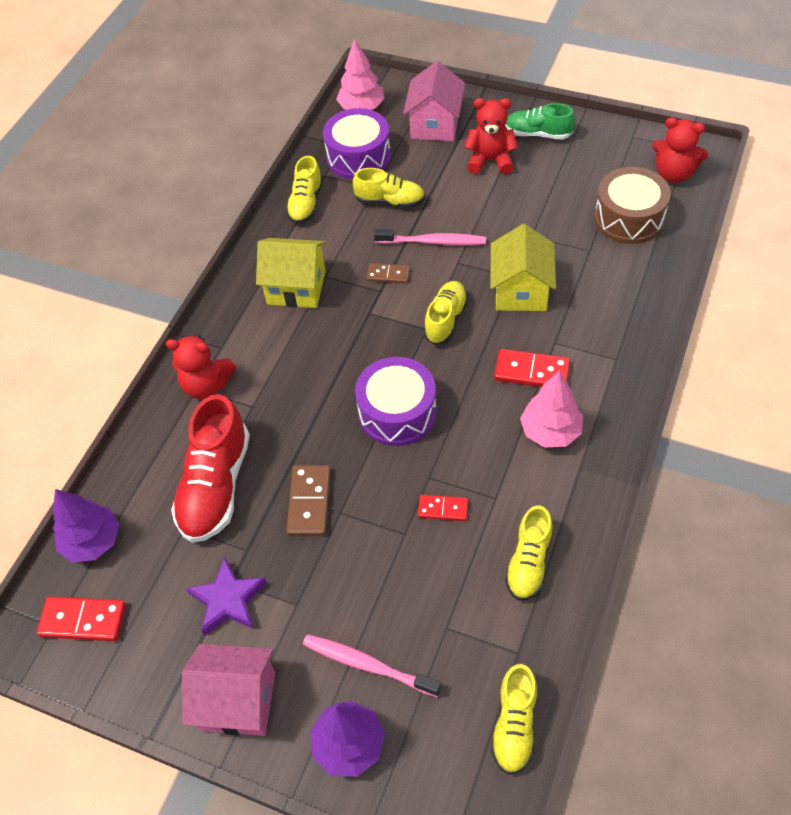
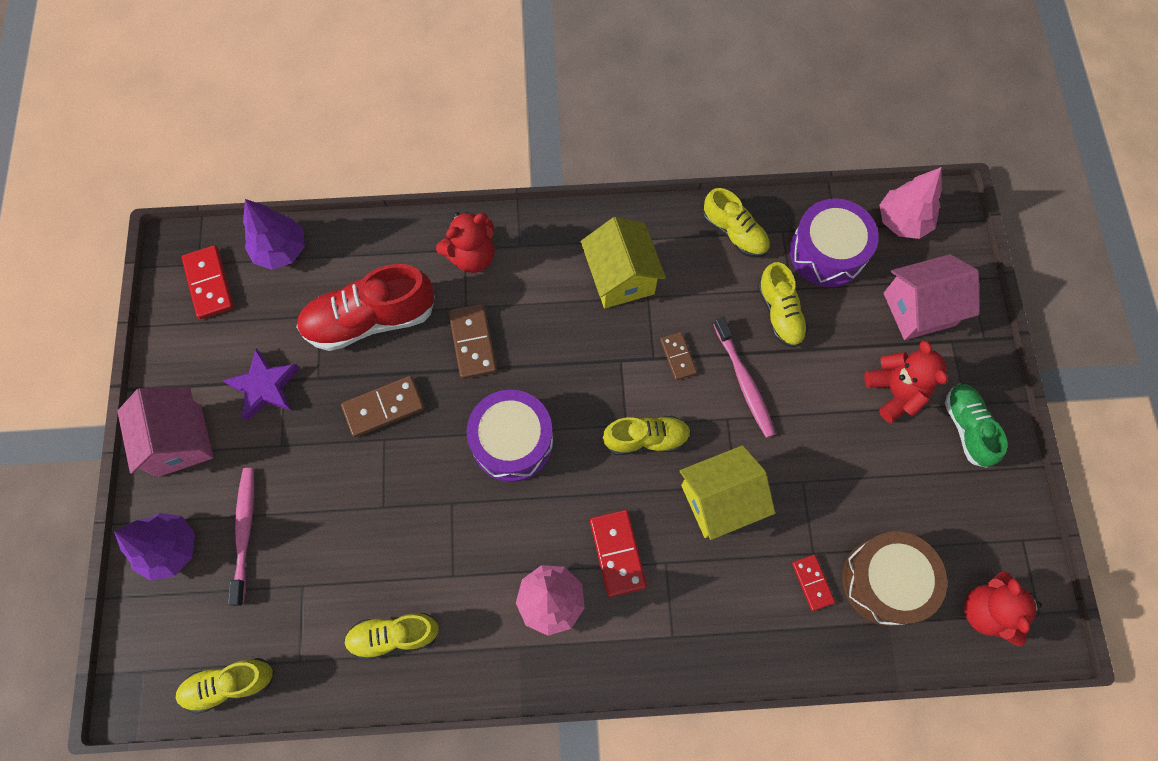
camera: 60 degrees right, 15 degrees up
(207, 385) = (472, 256): red teddy bear -> red teddy bear turned 105 degrees counterclockwise
(289, 411) = (473, 342): none -> brown domino
(306, 203) = (734, 233): yellow shoe -> yellow shoe turned 120 degrees counterclockwise
(443, 509) = (422, 531): red domino -> red domino (812, 582)

